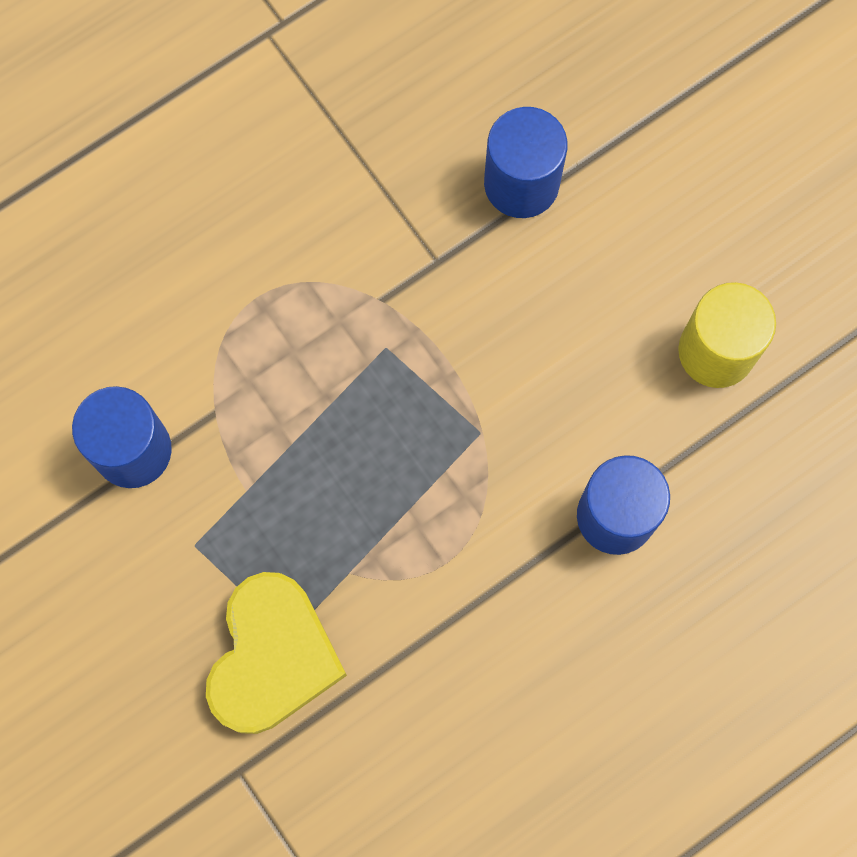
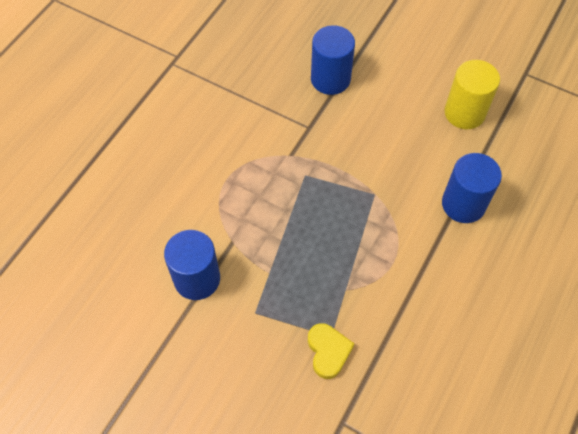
camera: 25 degrees left, 15 degrees down
(272, 657) = (328, 351): yellow heart -> yellow heart, size x0.56

